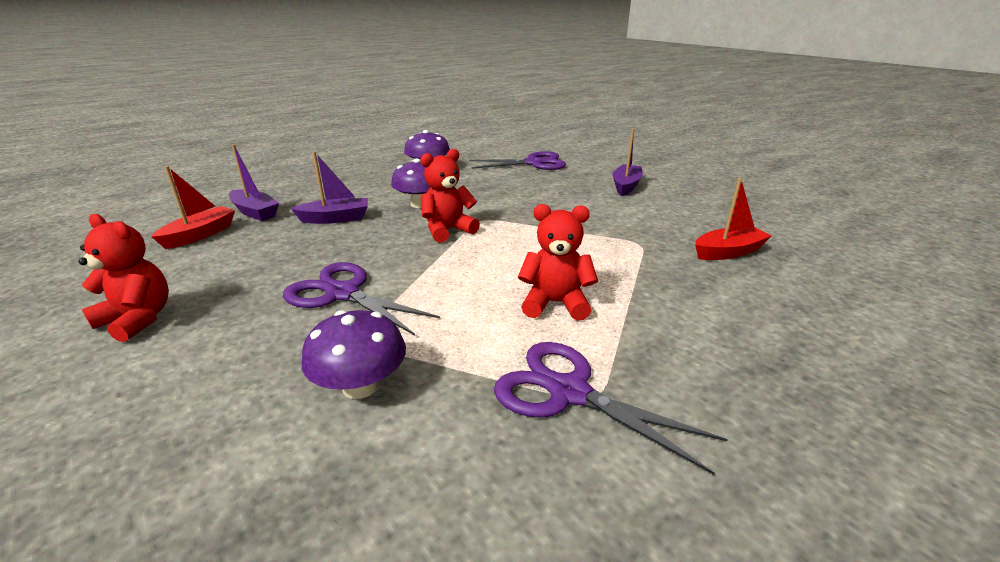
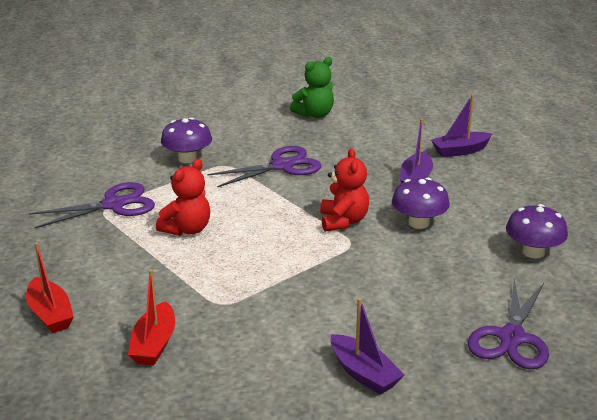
camera: 120 degrees right, 0 degrees up
(138, 319) = (314, 114): red teddy bear -> green teddy bear
(200, 235) = (426, 131): red boat -> red boat (50, 314)

